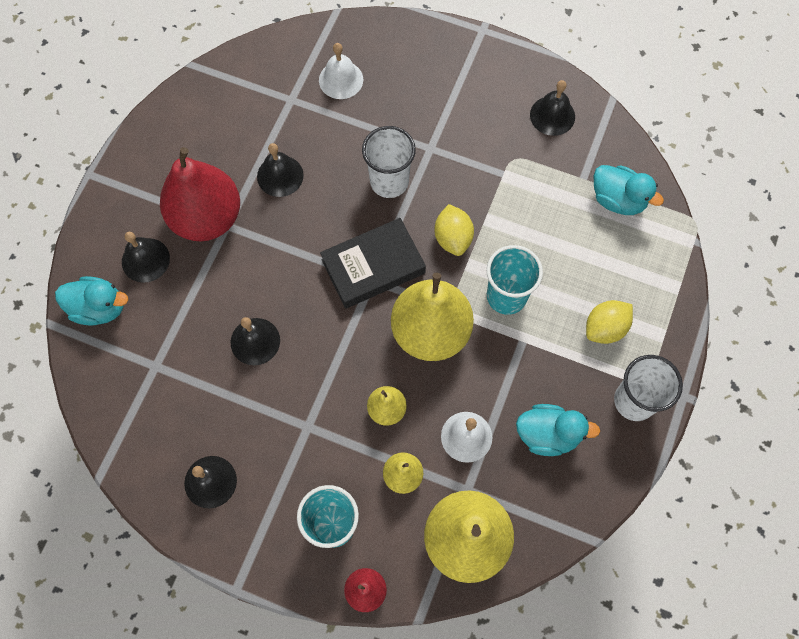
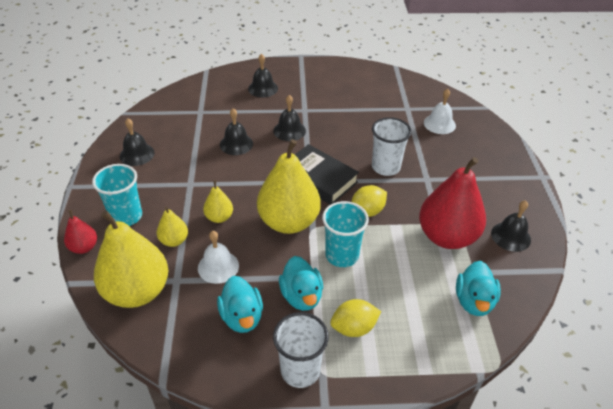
camera: 65 degrees right, 25 degrees down
(99, 308) = (224, 82): turquoise duck -> turquoise duck (301, 296)
(207, 218) = (304, 101): red pear -> red pear (447, 237)
(280, 176) = (352, 120): black bell -> black bell (289, 130)
(605, 328) = (354, 328): yellow lemon -> yellow lemon turned 45 degrees counterclockwise

